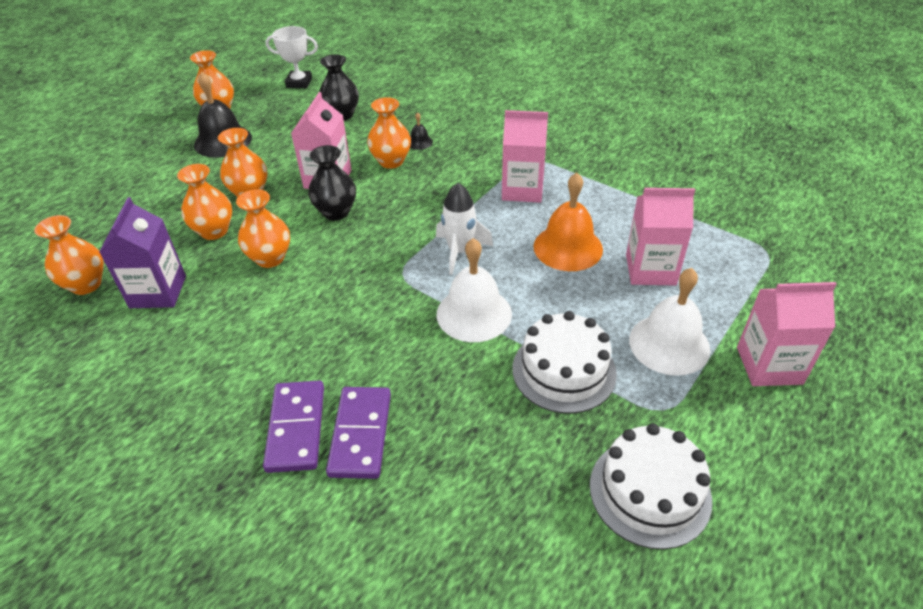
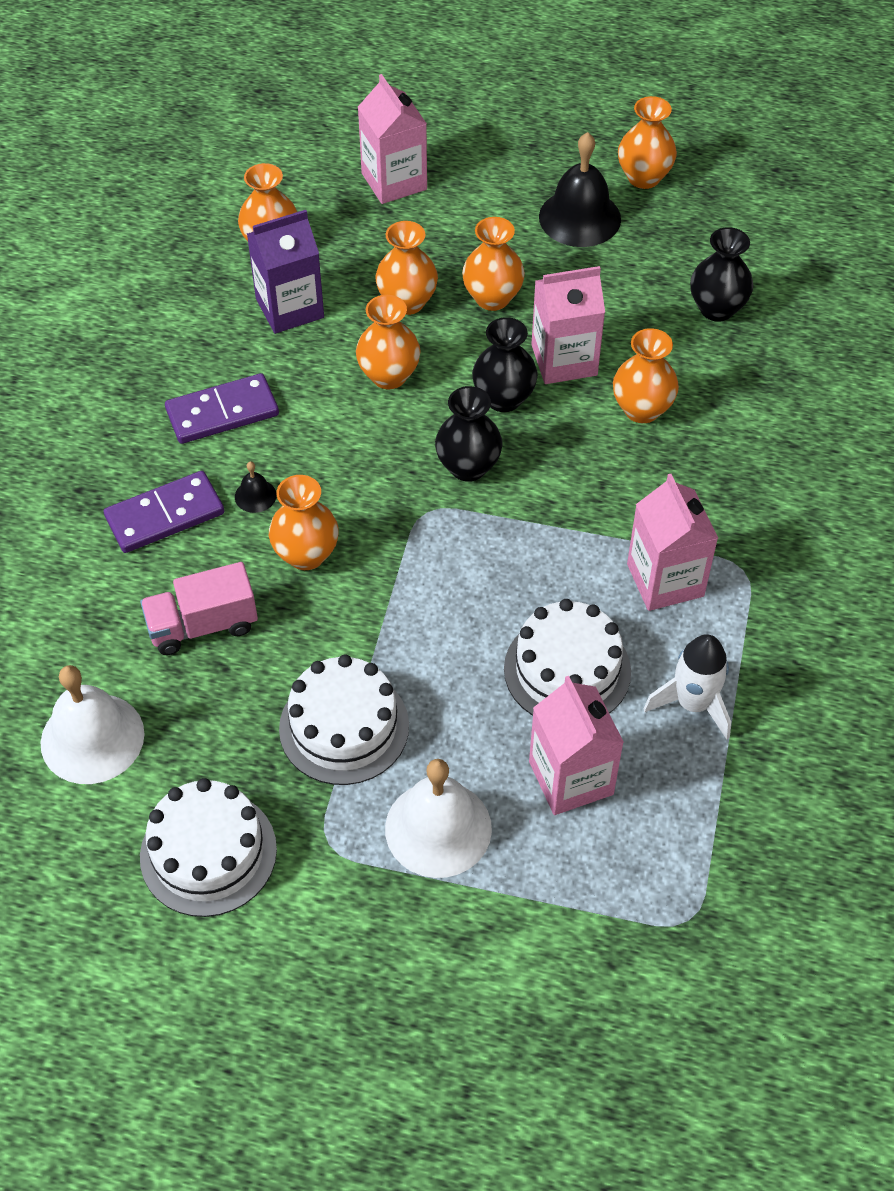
camera: 65 degrees right, 10 degrees up
(299, 83) = (766, 224): white trophy -> none
(360, 434) = (179, 571): purple domino -> purple domino (222, 412)
(379, 244) = (468, 467): none -> black vase
(396, 348) = (306, 554): none -> orange vase
(419, 142) = (706, 422): black bell -> black bell (255, 496)
(425, 433) = (203, 625): none -> pink truck
(460, 251) = (497, 555): white rocket -> white rocket (693, 704)
(474, 313) = (394, 608): white bell -> white bell (92, 738)
(568, 247) = (567, 670): orange bell -> white cake
(769, 365) = (451, 949): pink carton -> pink carton (394, 181)

